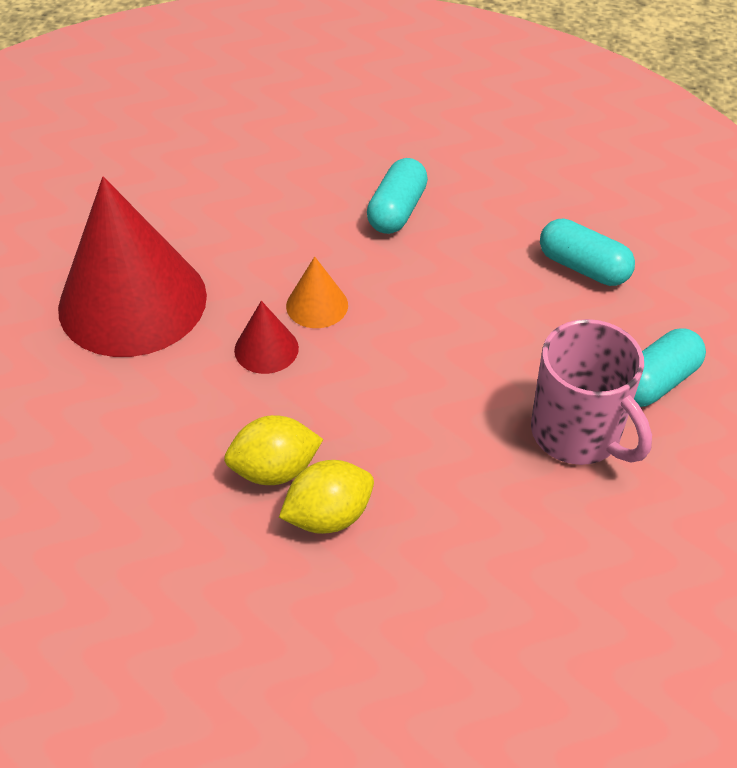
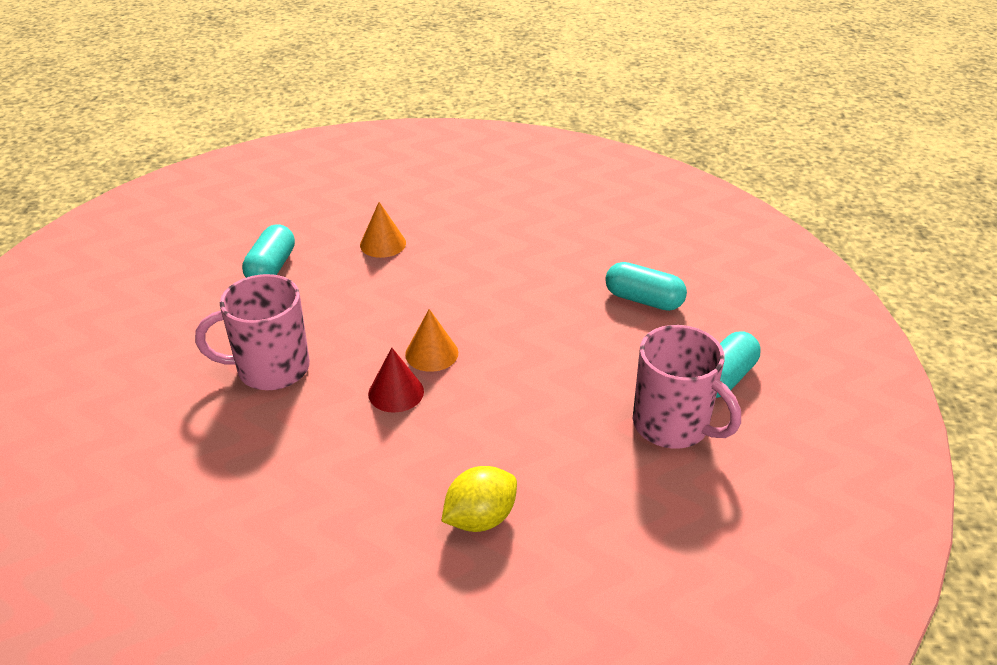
camera: 10 degrees left, 10 degrees down
(132, 301) = (270, 369): red cone -> pink mug
(275, 470) = (425, 488): yellow lemon -> none
(289, 157) = (383, 244): none -> orange cone
(397, 211) = (482, 274): turquoise capsule -> turquoise capsule (271, 268)

